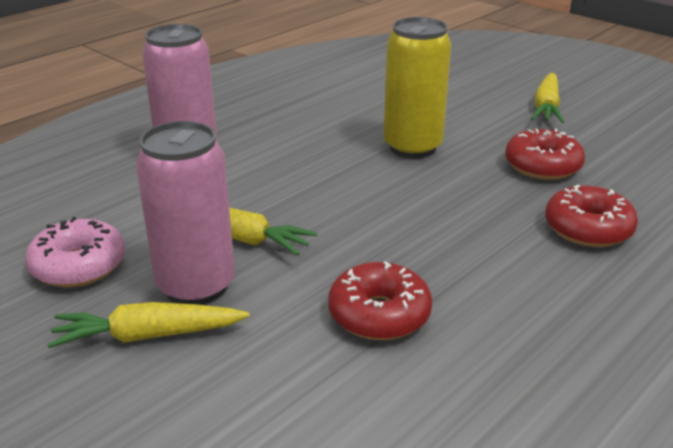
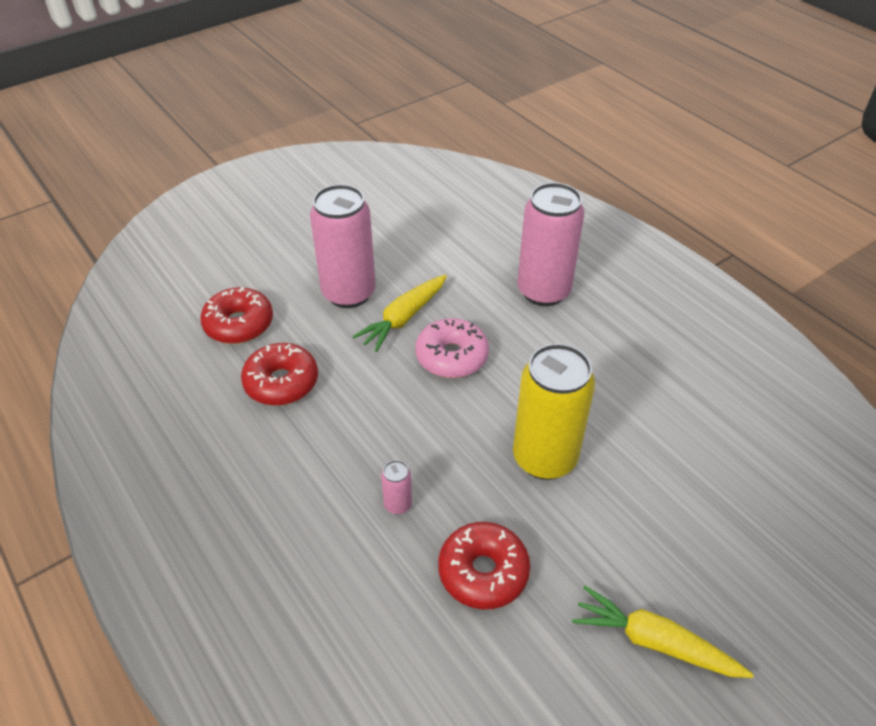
camera: 100 degrees right, 15 degrees up
(79, 266) = (391, 241): pink donut -> pink donut (451, 356)
(148, 336) = (305, 272): yellow carrot -> none
(505, 210) = (398, 504): none -> pink can
(588, 229) = (347, 565): red donut -> red donut (239, 324)

